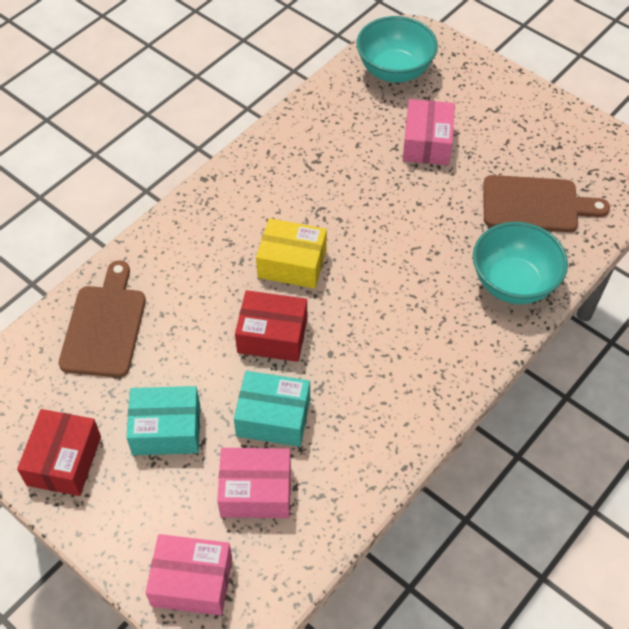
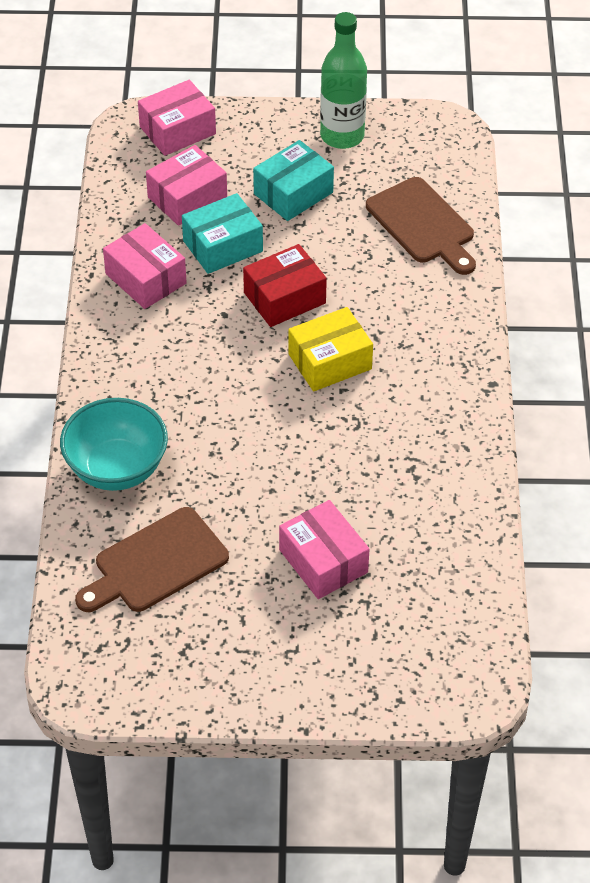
camera: 140 degrees right, 5 degrees down
(64, 460) = (342, 136): red box -> green bottle
(363, 430) = (145, 278): none -> pink box
(394, 71) = (441, 628): turquoise bowl -> none

